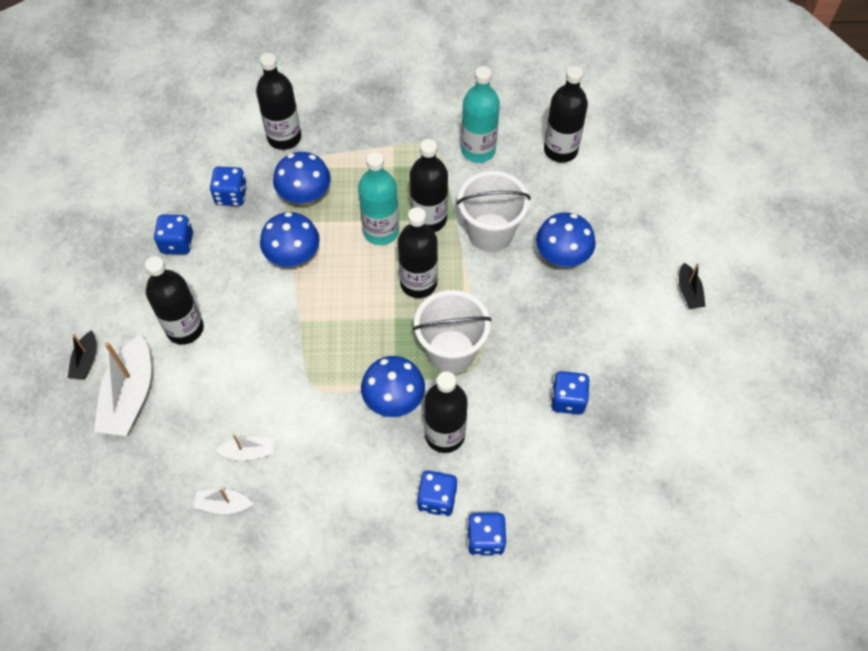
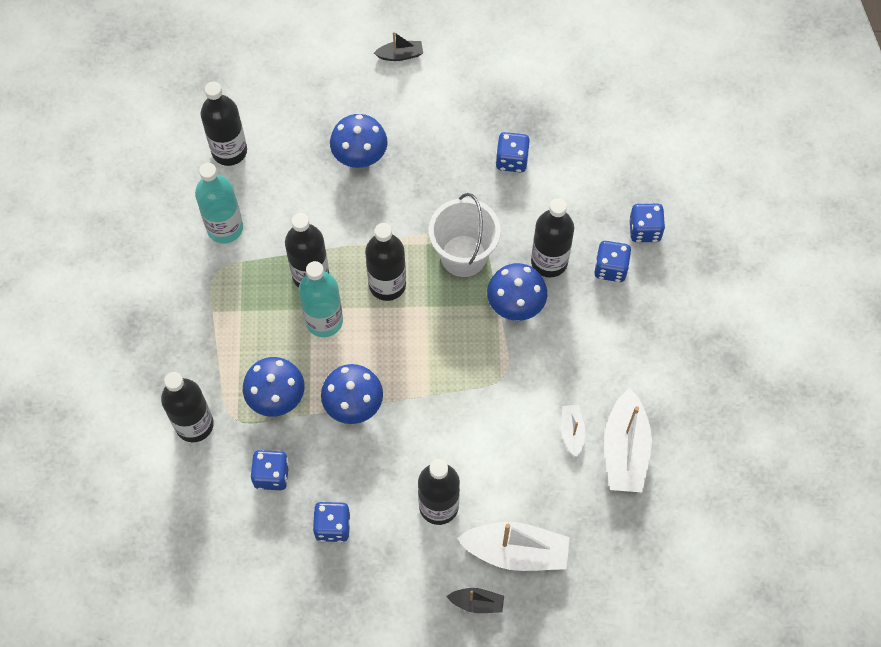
camera: 90 degrees left, 5 degrees up
(223, 505) = (625, 450): white boat -> white boat, size x1.96
(490, 232) = (329, 219): white bucket -> none

